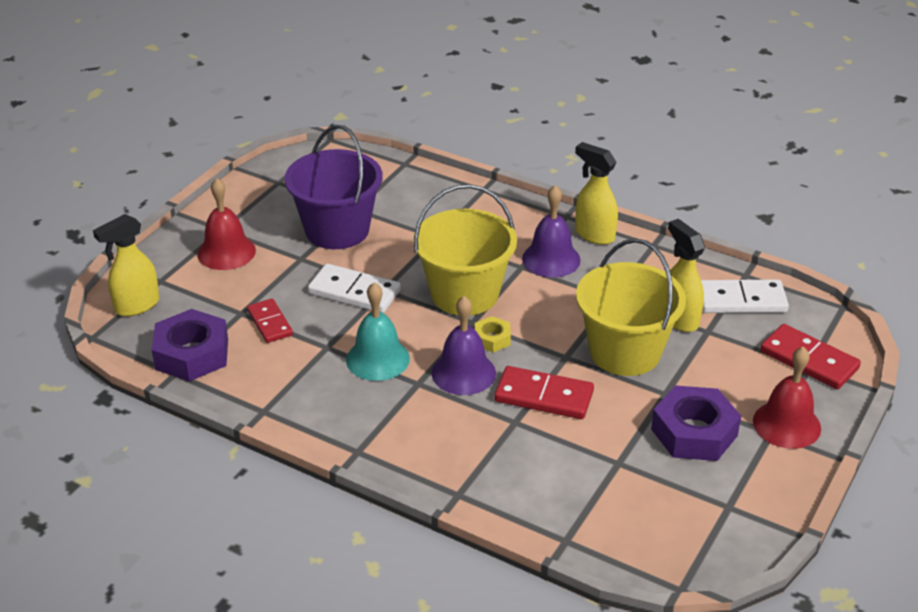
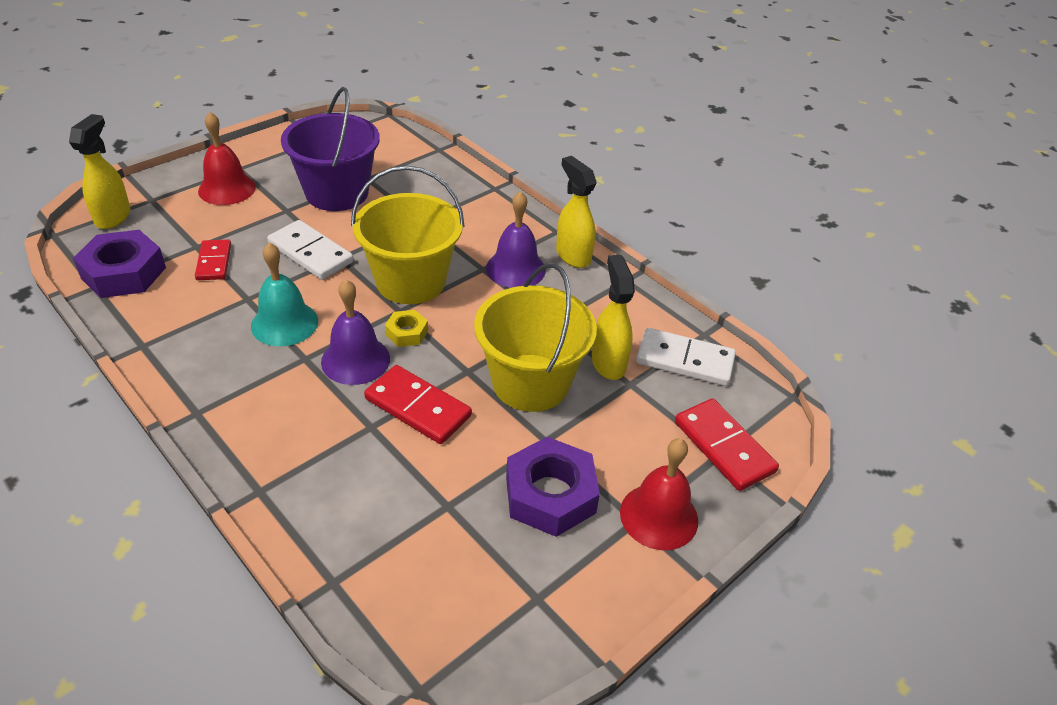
camera: 15 degrees right, 5 degrees up
(136, 306) = (113, 217): yellow spray bottle -> yellow spray bottle turned 120 degrees clockwise

